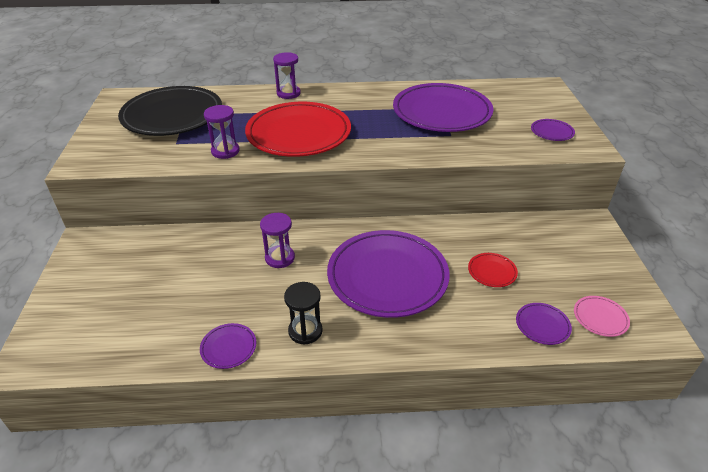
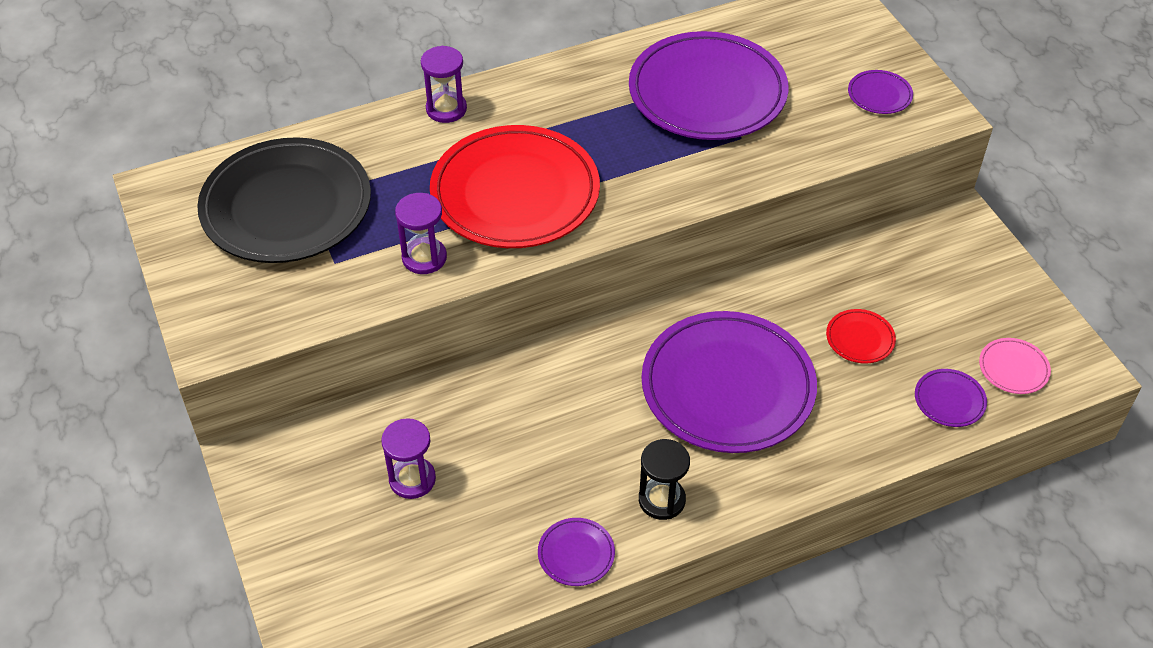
camera: 20 degrees left, 10 degrees up
(280, 258) = (564, 401): purple hourglass -> purple hourglass (412, 479)

